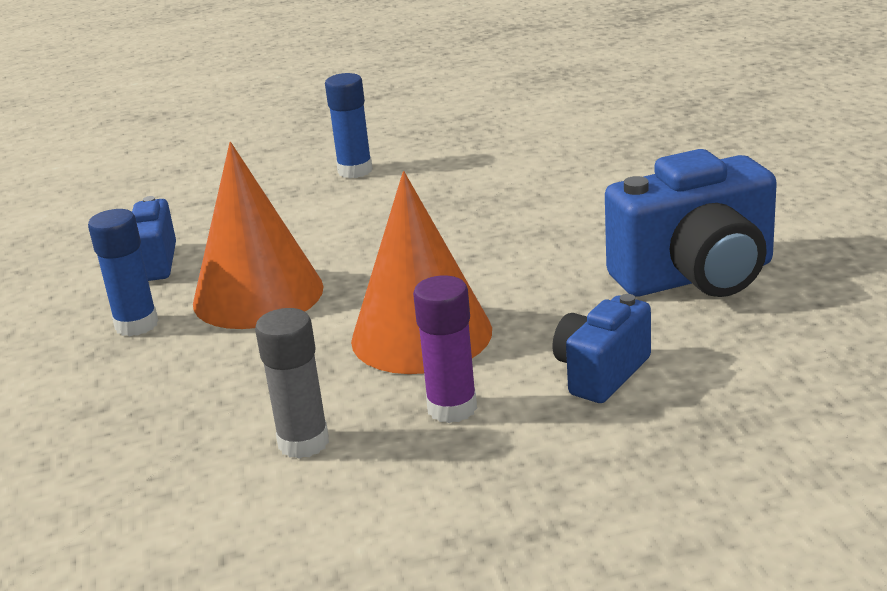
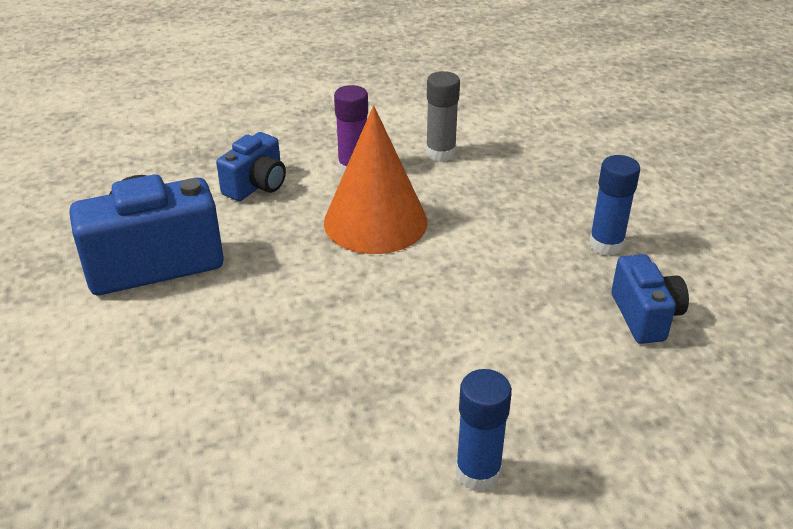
camera: 175 degrees right, 10 degrees up
(258, 295) = (518, 269): orange cone -> none

